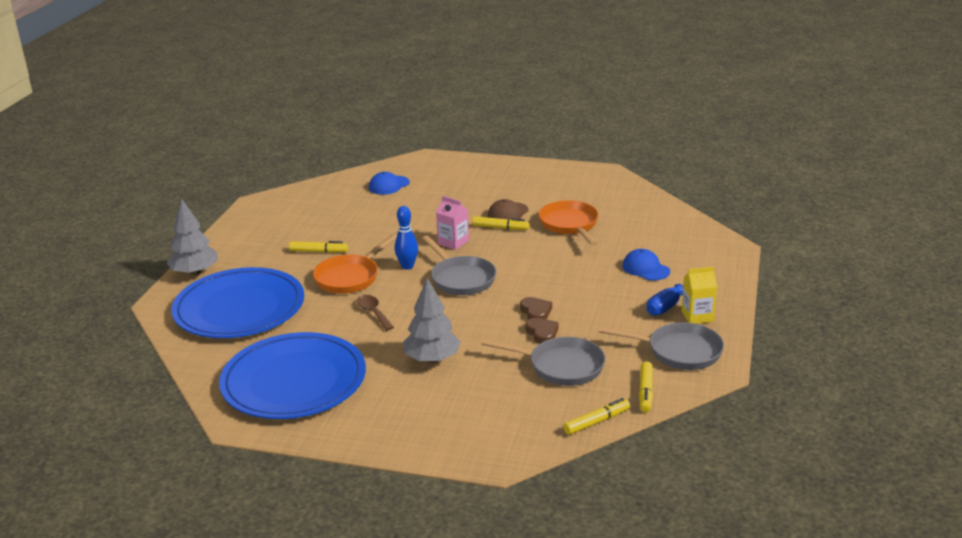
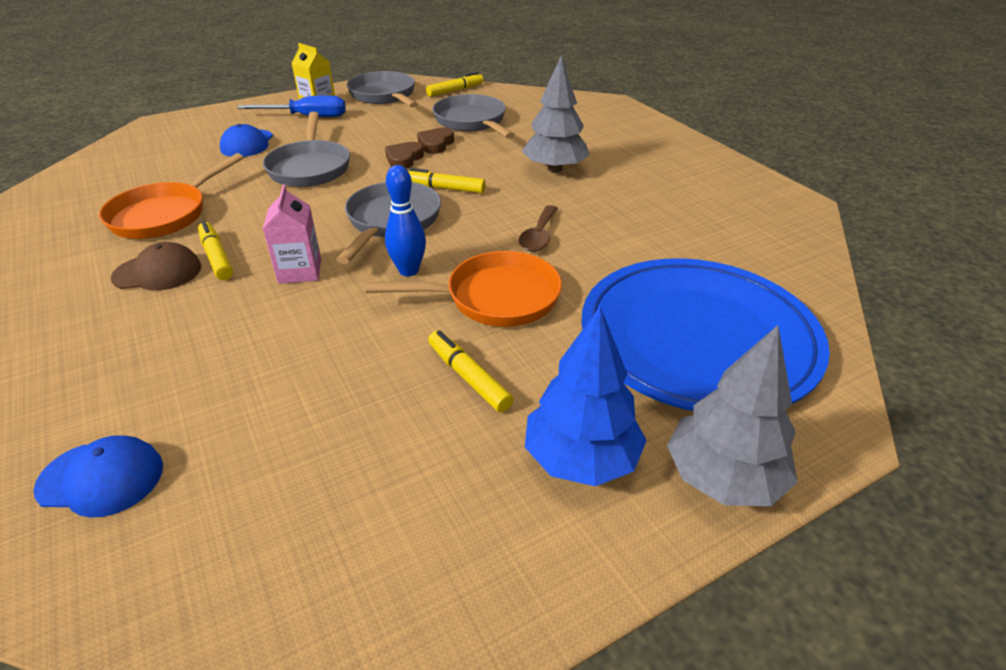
camera: 135 degrees left, 10 degrees up
(249, 254) = (581, 458): none -> blue tree
(294, 381) = (708, 212): blue plate -> none
(572, 278) = (310, 168): none -> grey pan
(597, 421) = (516, 92): yellow marker -> yellow marker (444, 188)

